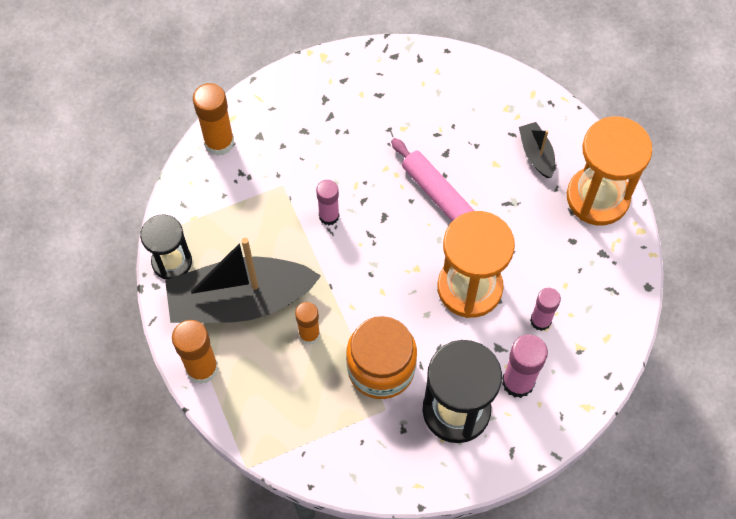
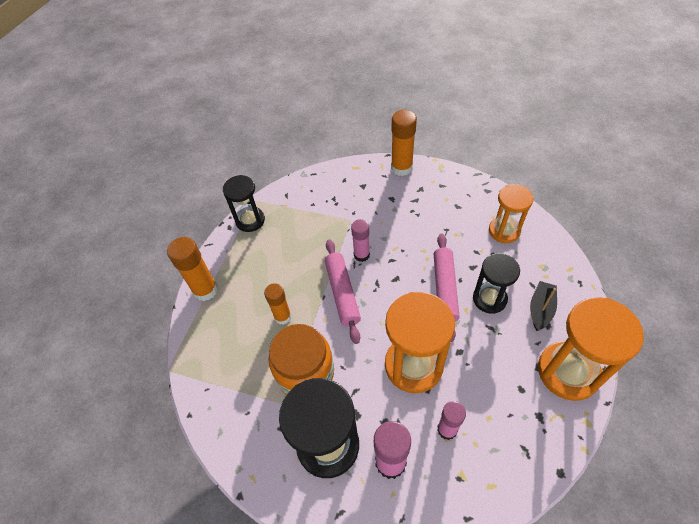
camera: 45 degrees right, 10 degrees down
(219, 142) = (337, 175): orange glue stick -> orange glue stick (401, 168)
(240, 301) = (264, 267): black boat -> none
(345, 268) = (342, 293): none -> pink rolling pin
(445, 93) = (504, 231): none -> orange hourglass
(485, 175) = (489, 299): none -> black hourglass

